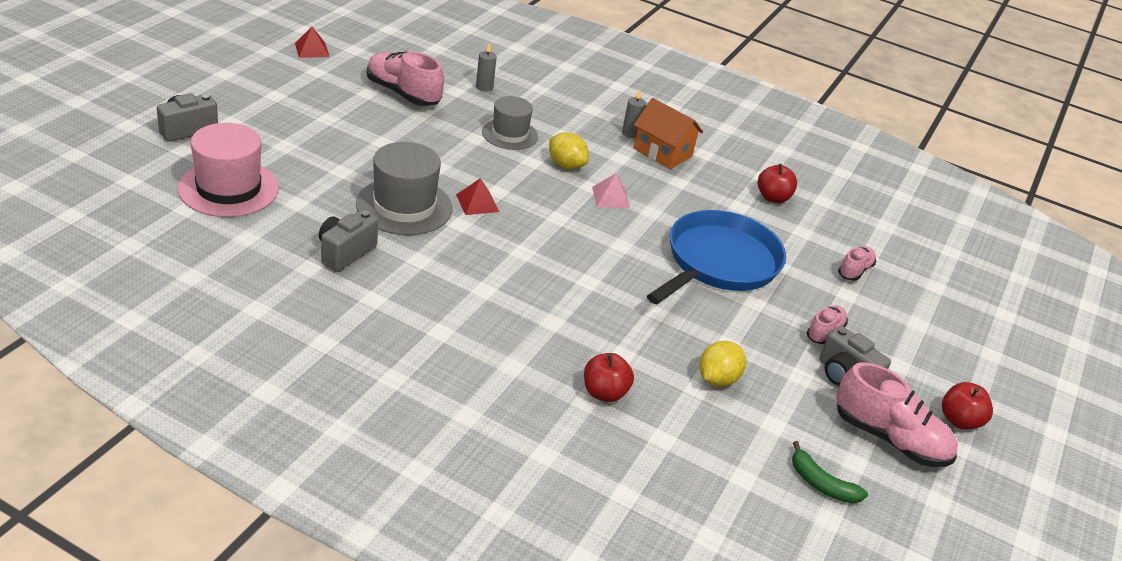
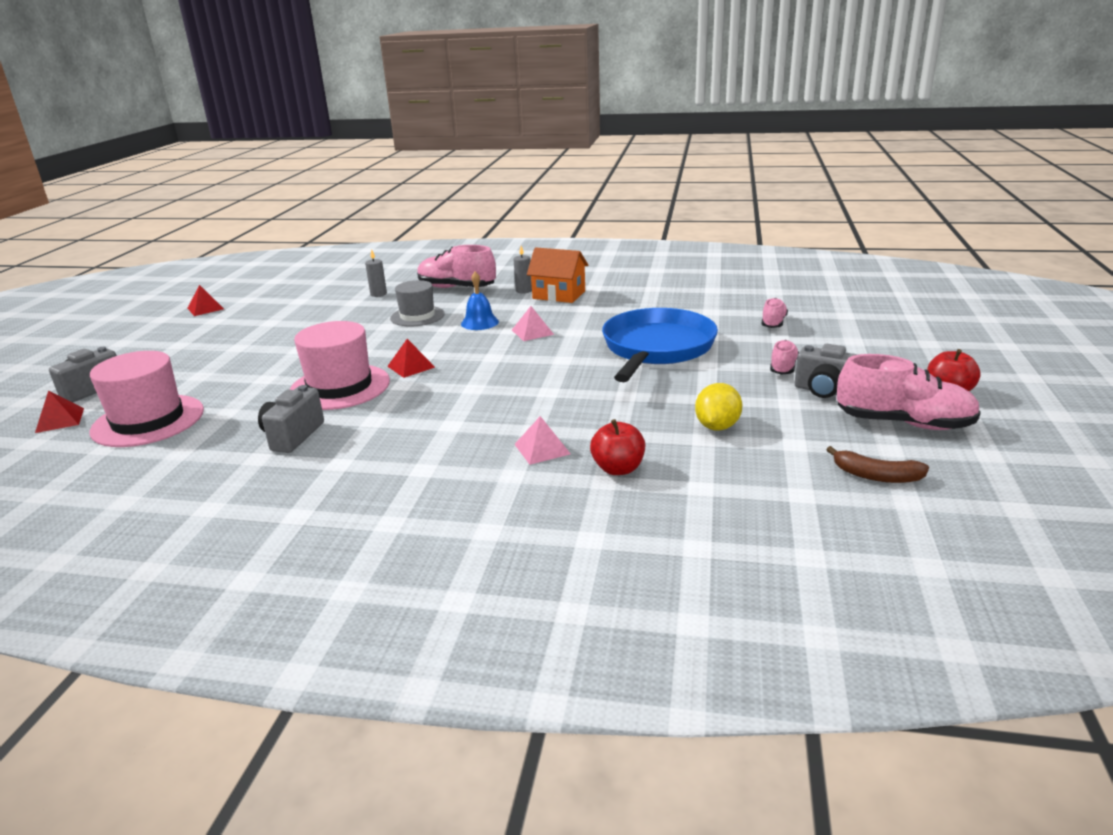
camera: 10 degrees left, 10 degrees down
(155, 160) = (60, 420): none -> red pyramid
(403, 93) = (305, 315): pink shoe -> pink shoe (456, 288)
(404, 206) = (340, 387): grey hat -> pink hat
(551, 347) = (542, 449): none -> pink pyramid
(566, 165) = (479, 322): yellow lemon -> blue bell
(773, 198) = (670, 298): red apple -> none
(821, 484) = (876, 476): green banana -> brown banana

